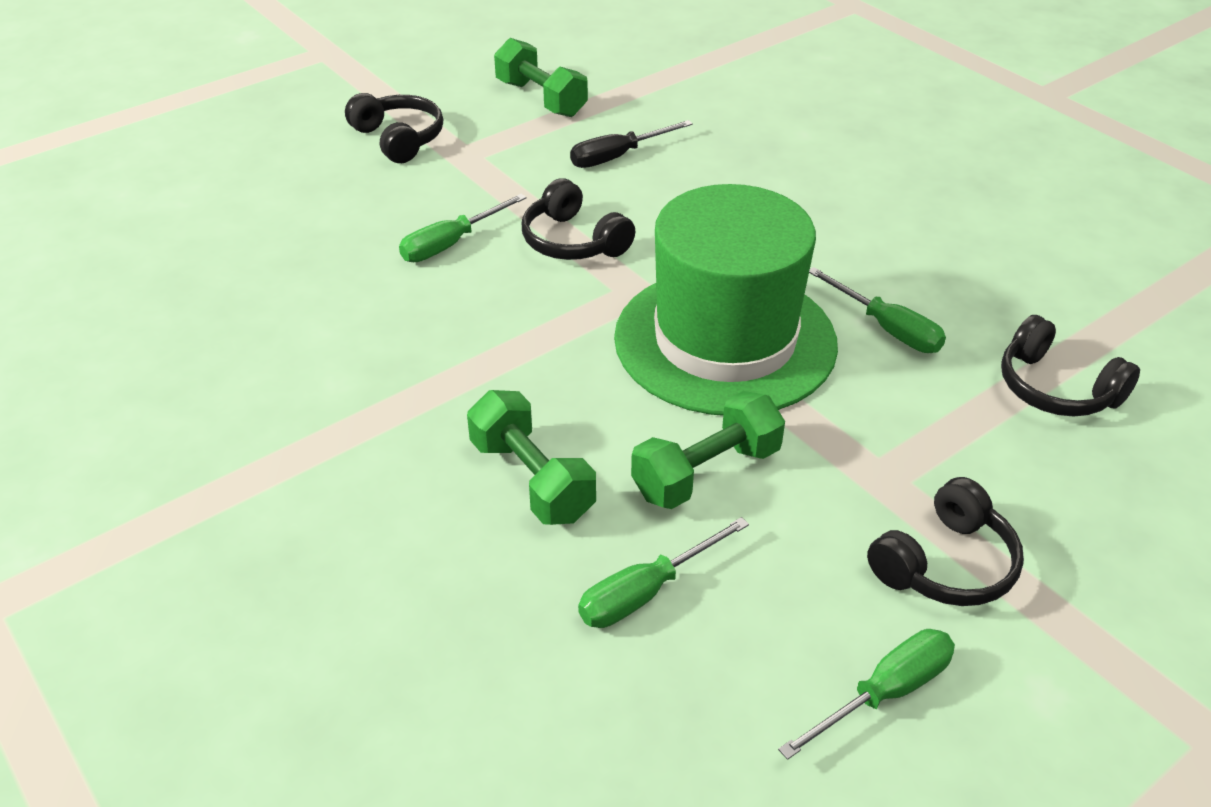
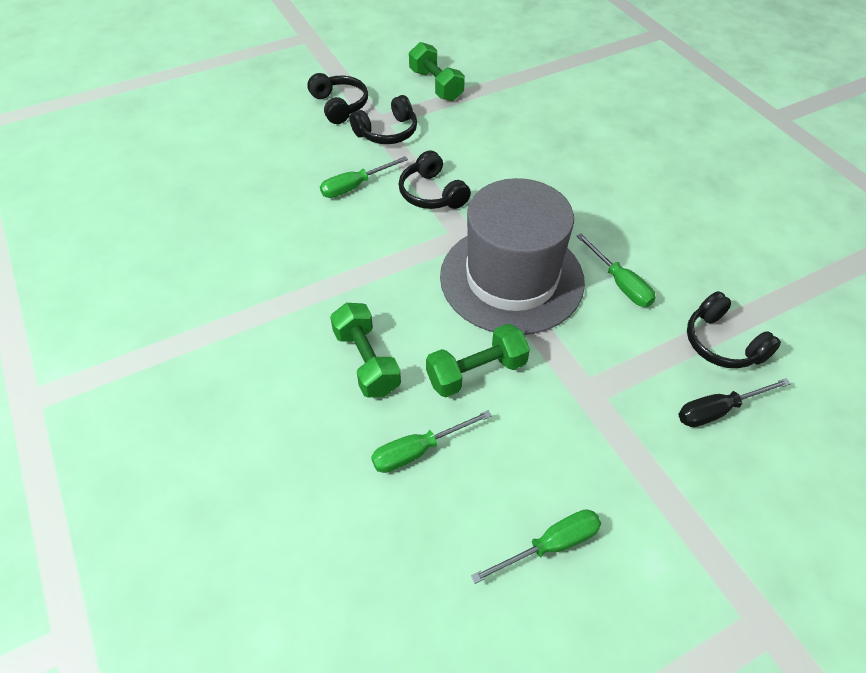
camera: 10 degrees right, 10 degrees up
(617, 156) = (475, 134): black screwdriver -> black screwdriver (718, 410)
(725, 340) = (511, 278): green hat -> grey hat
(946, 564) = (614, 461): black headphones -> black headphones (387, 132)

